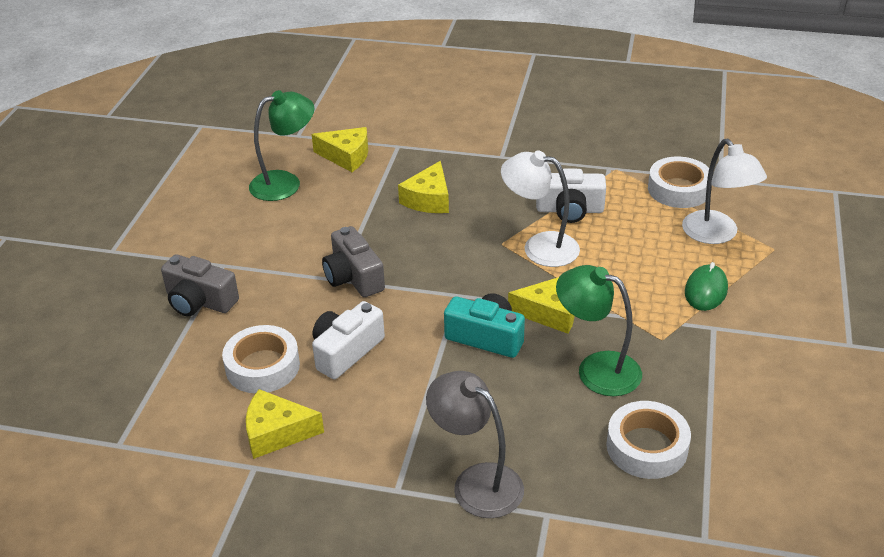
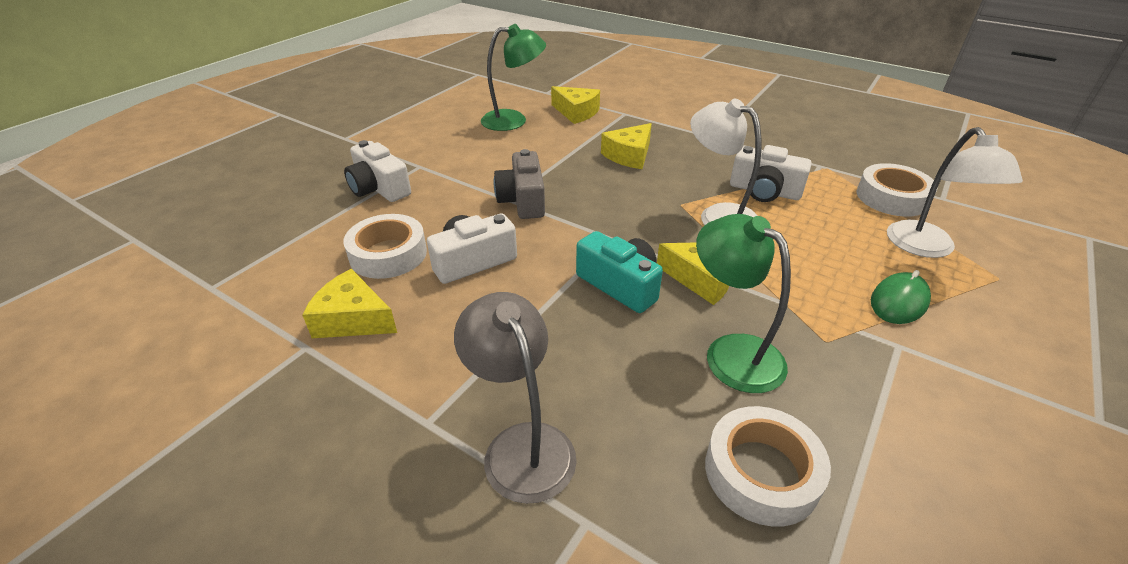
camera: 20 degrees right, 0 degrees up
(199, 301) = (379, 188): grey camera -> white camera

